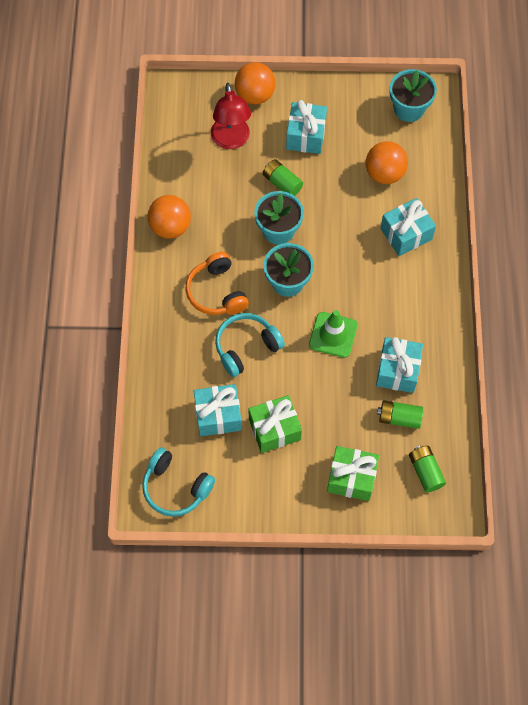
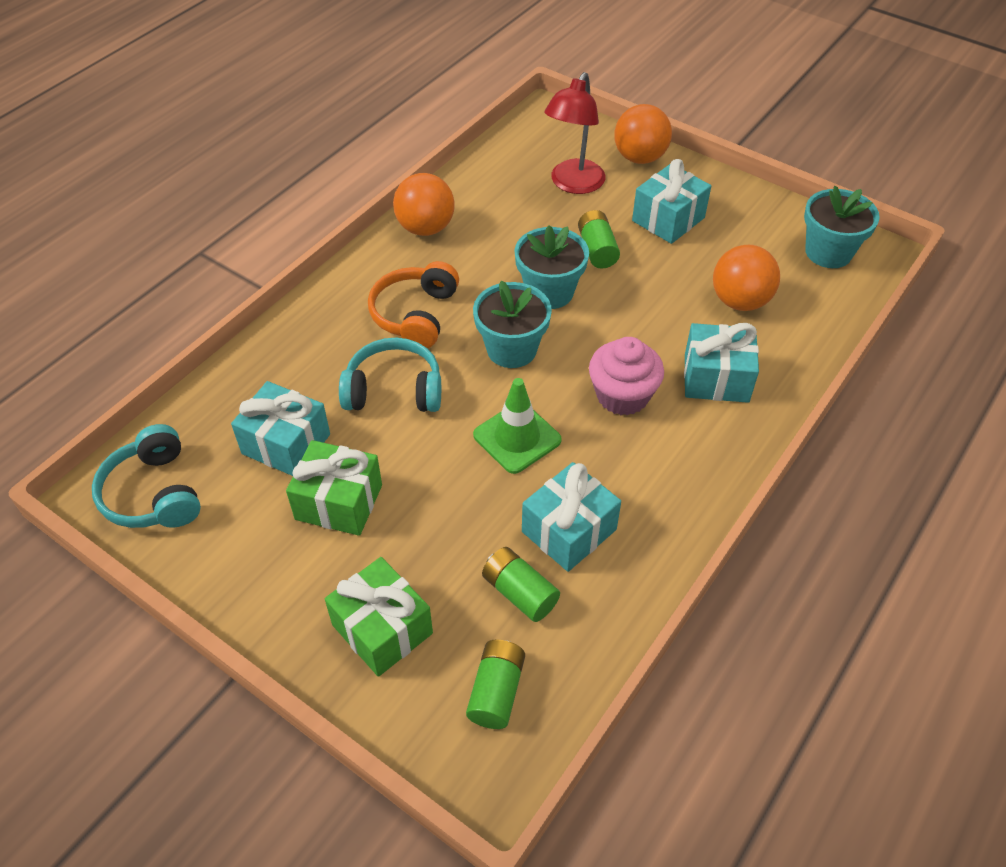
camera: 35 degrees right, 15 degrees down
(366, 275) = (622, 395): none -> pink cupcake

